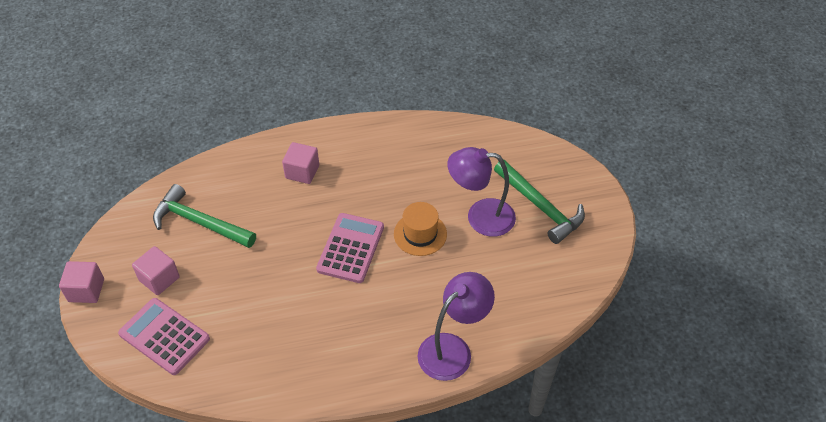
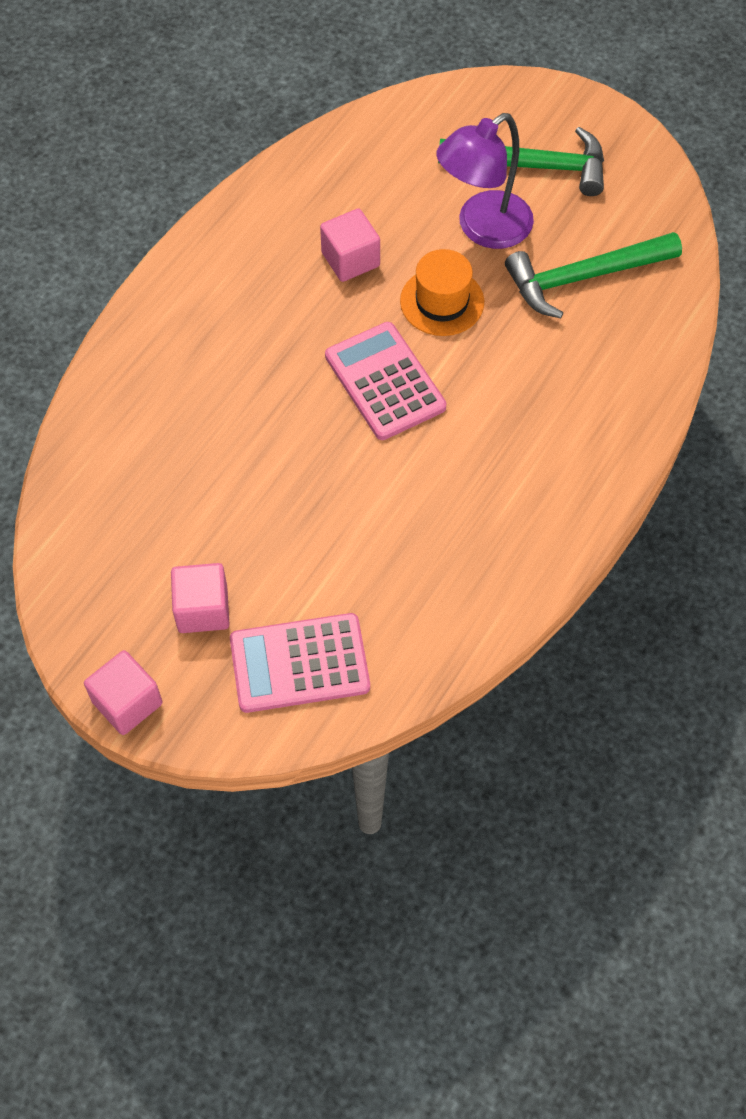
camera: 45 degrees left, 10 degrees up
(200, 222) = (162, 504): green hammer -> green hammer (583, 277)
(302, 172) = (210, 341): pink cube -> pink cube (350, 259)
(453, 349) = (627, 395): purple lamp -> none

